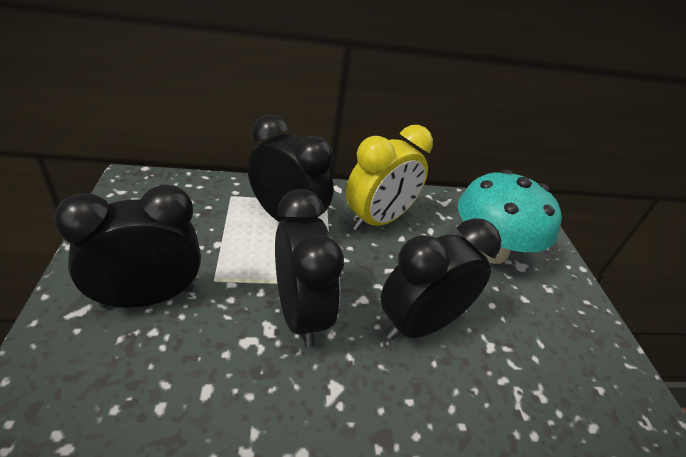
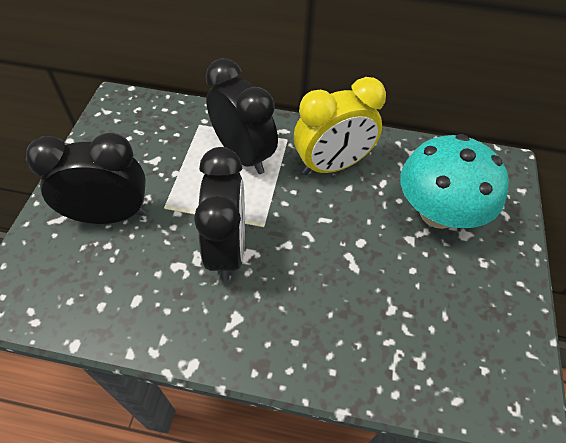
camera: 20 degrees right, 15 degrees up
(420, 324) = (331, 277): black clock -> none

